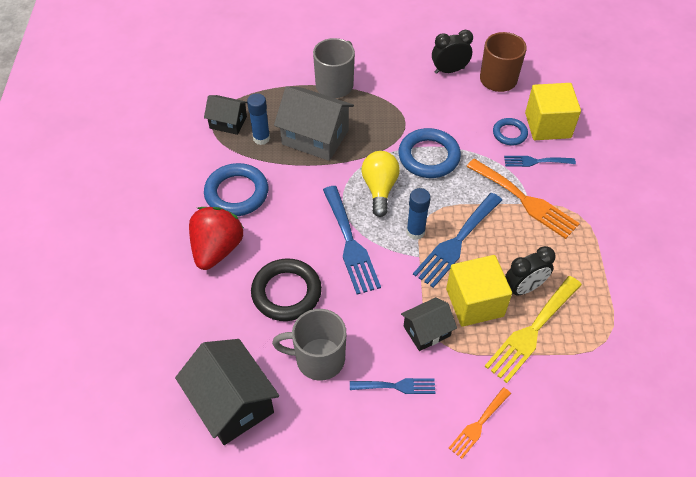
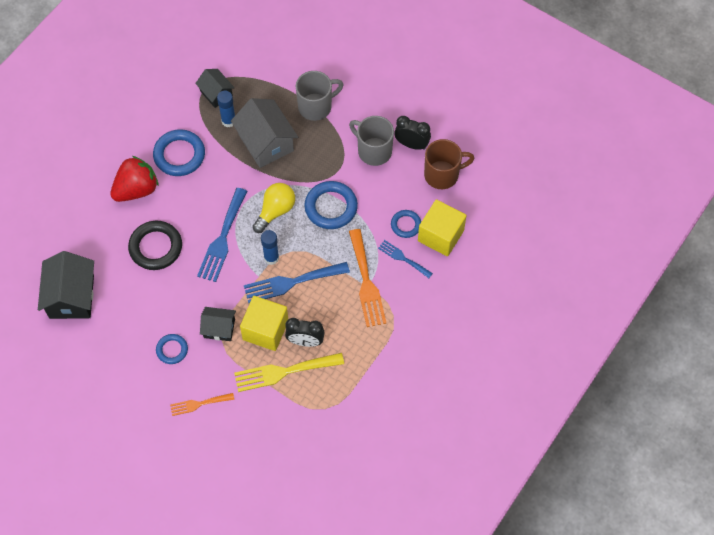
camera: 35 degrees right, 10 degrees up
(318, 359) = (140, 303): grey mug -> grey mug (373, 151)
(397, 386) = (172, 350): blue fork -> blue ring

